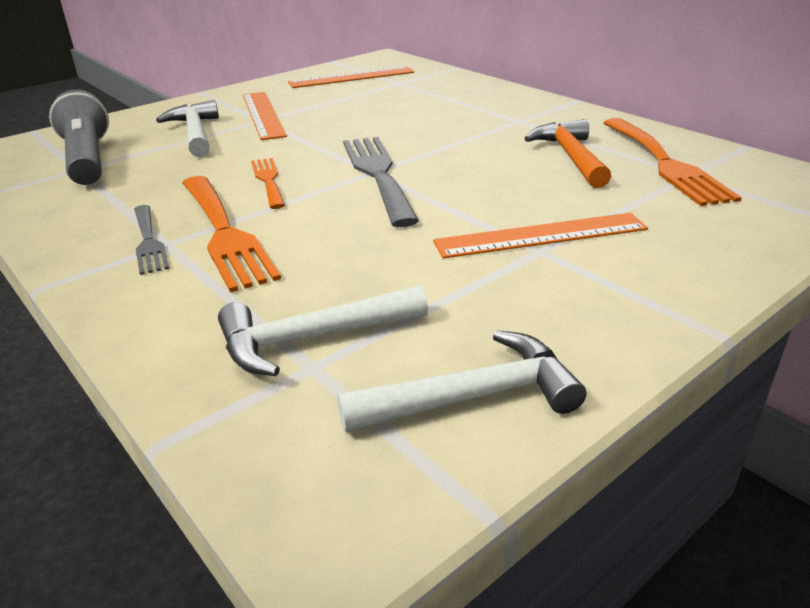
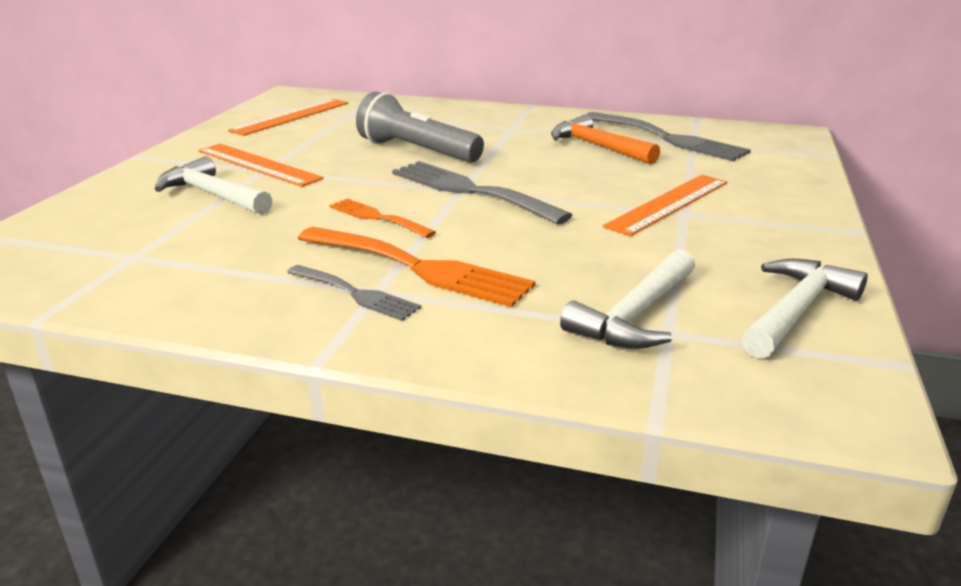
camera: 35 degrees left, 5 degrees down
(88, 160) = (127, 245): grey flashlight -> grey flashlight (417, 151)
(665, 164) = (668, 138): orange fork -> grey fork

